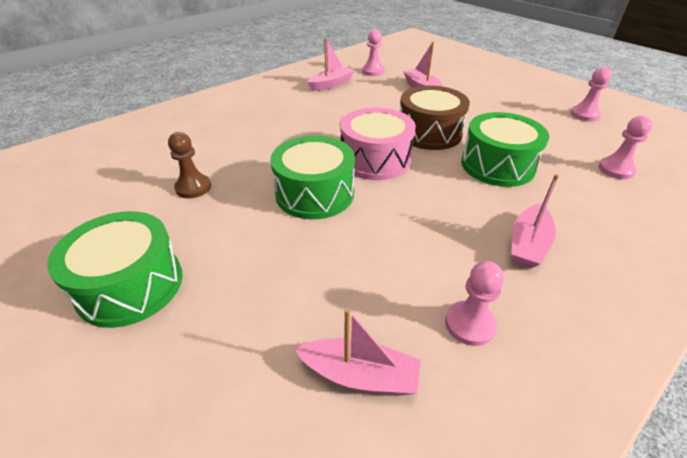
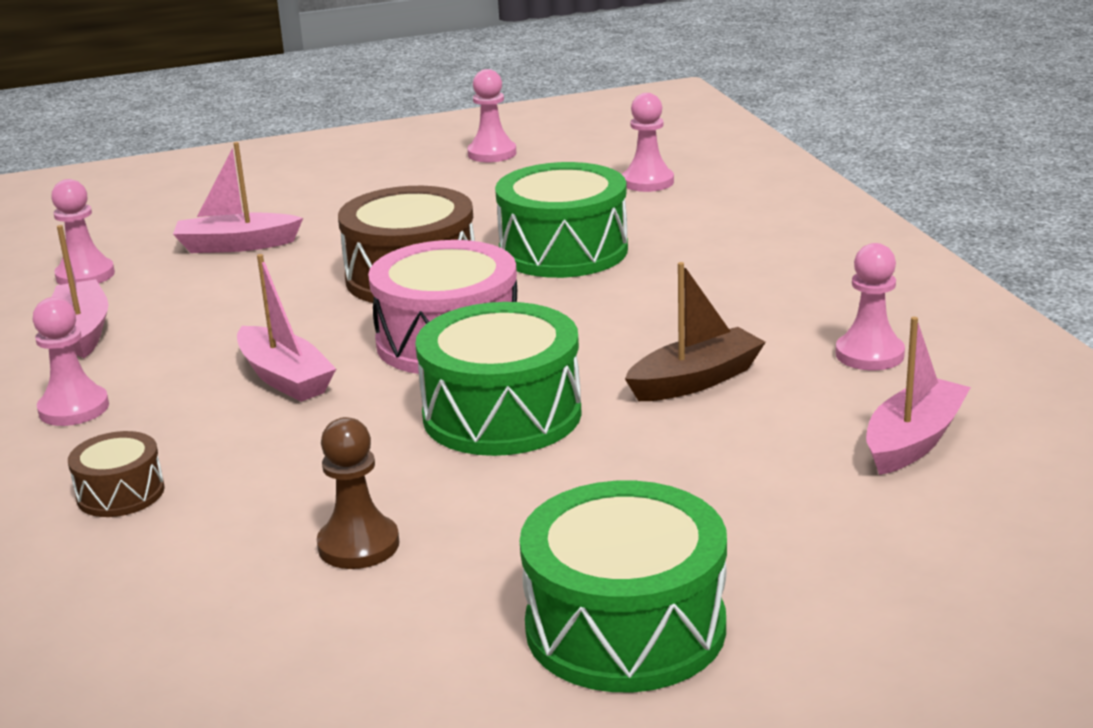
camera: 65 degrees left, 15 degrees down
(221, 127) = (120, 493): none -> brown drum
(275, 101) = (74, 408): none -> pink pawn
(384, 249) = (695, 380): none -> brown boat
(528, 244) = (755, 281): pink boat -> pink boat (285, 378)

